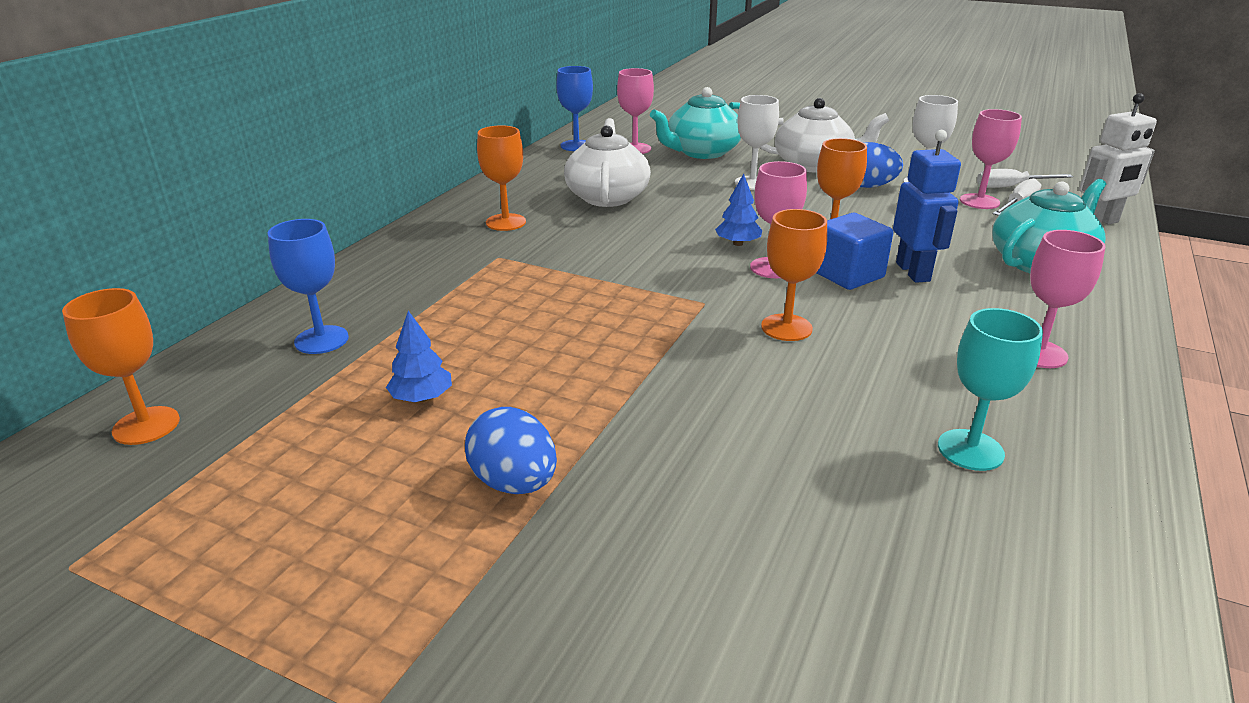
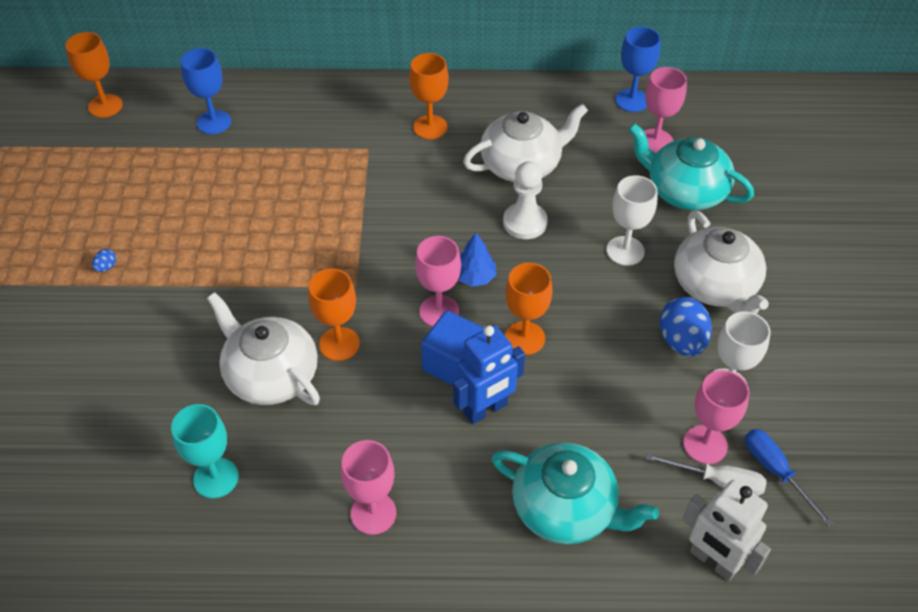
camera: 65 degrees right, 20 degrees up
(422, 398) = (170, 194): blue tree -> none
(514, 483) = (106, 267): blue egg -> blue egg, size x0.43
(684, 210) = (525, 222): none -> white pawn
(812, 379) = (271, 375): none -> white teapot
(1011, 187) = (775, 471): white screwdriver -> blue screwdriver

